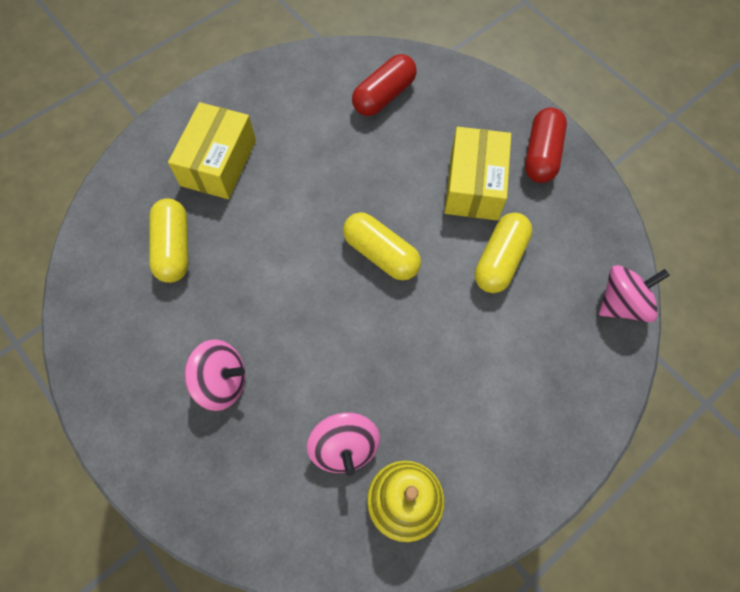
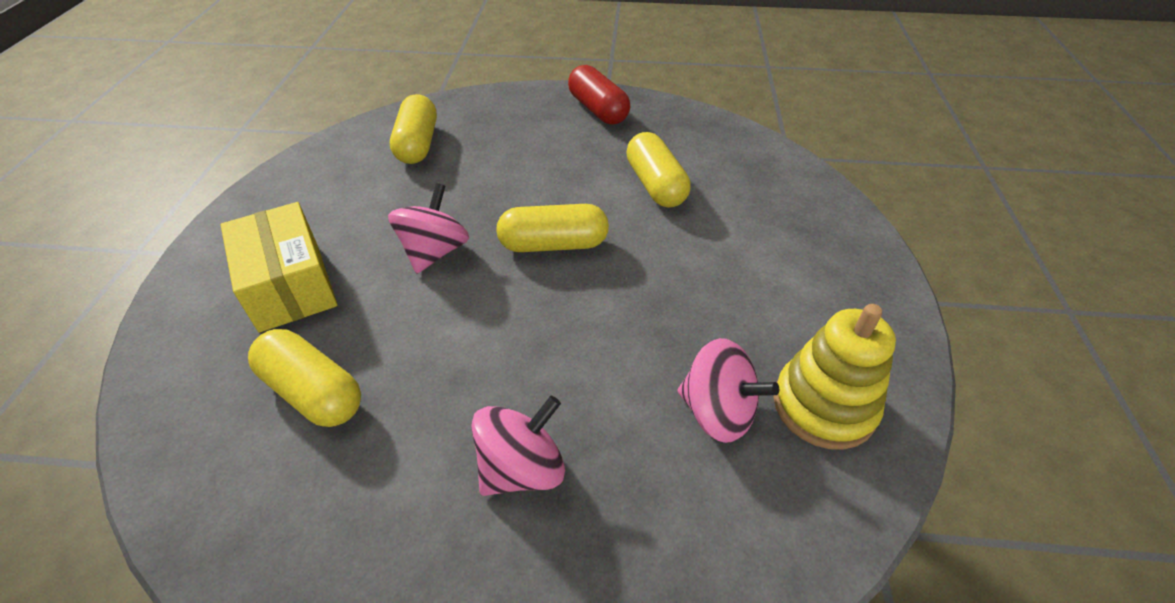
camera: 45 degrees left, 20 degrees down
(384, 96) = (417, 144): red capsule -> yellow capsule
(474, 185) = (572, 154): yellow box -> none
(622, 303) = (771, 154): pink spinning top -> pink spinning top (434, 252)

